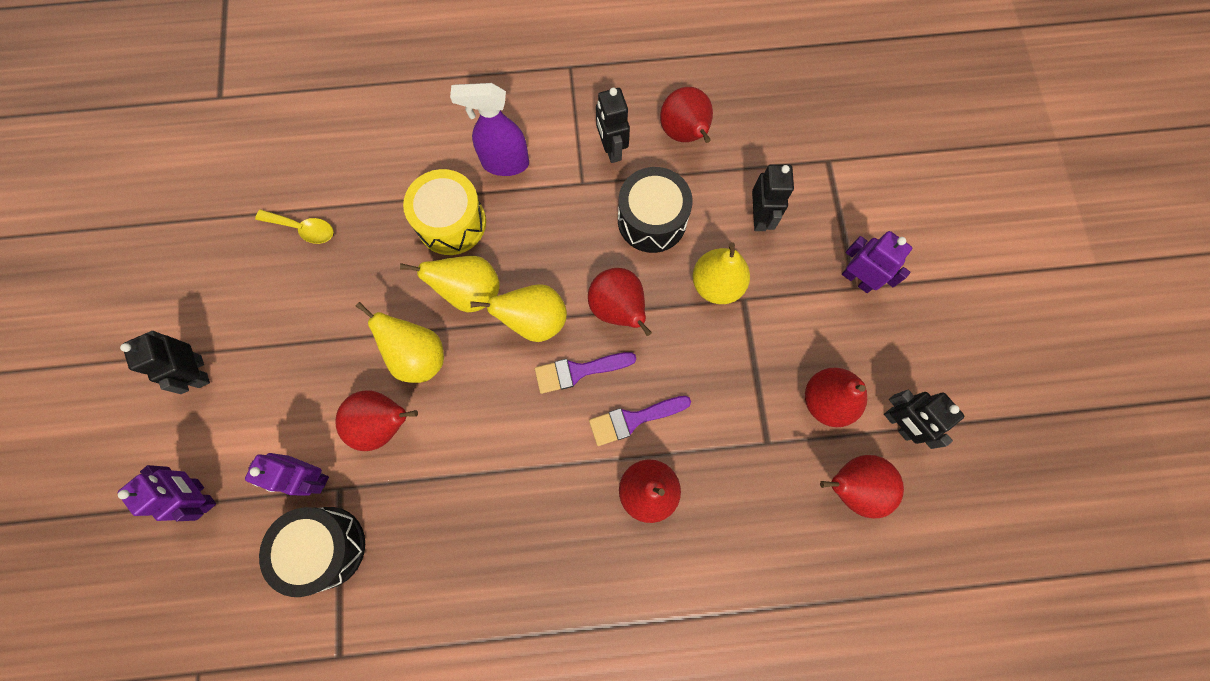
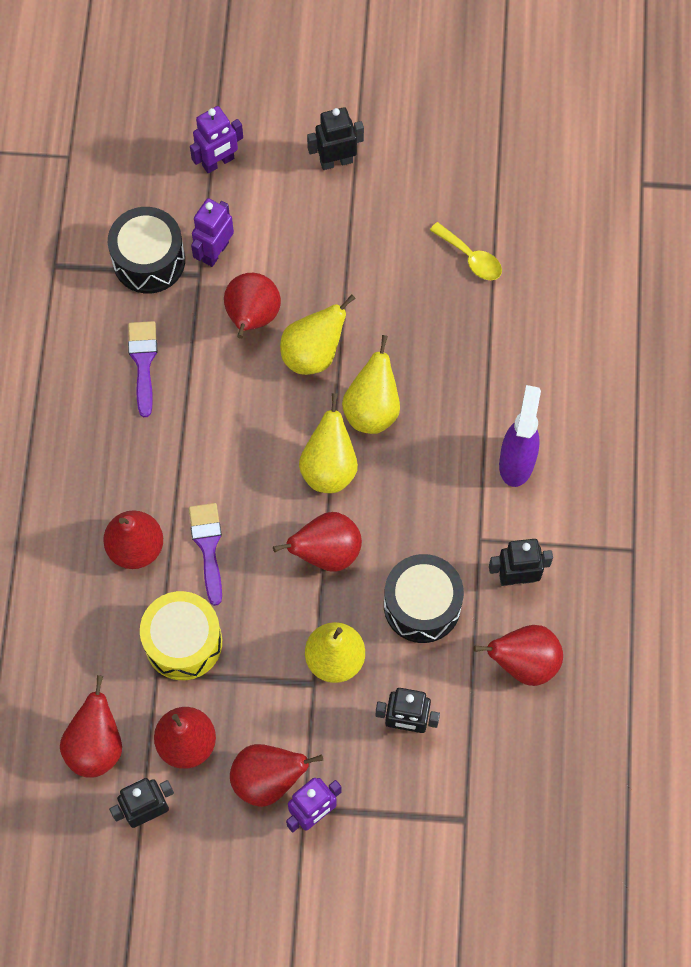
camera: 100 degrees right, 5 degrees down
(303, 229) = (471, 258): yellow spoon -> yellow spoon turned 75 degrees counterclockwise
(451, 222) = (454, 400): yellow drum -> yellow drum (183, 642)
(578, 371) = (268, 502): purple brush -> purple brush (143, 362)
(839, 322) = (268, 779): none -> red pear

